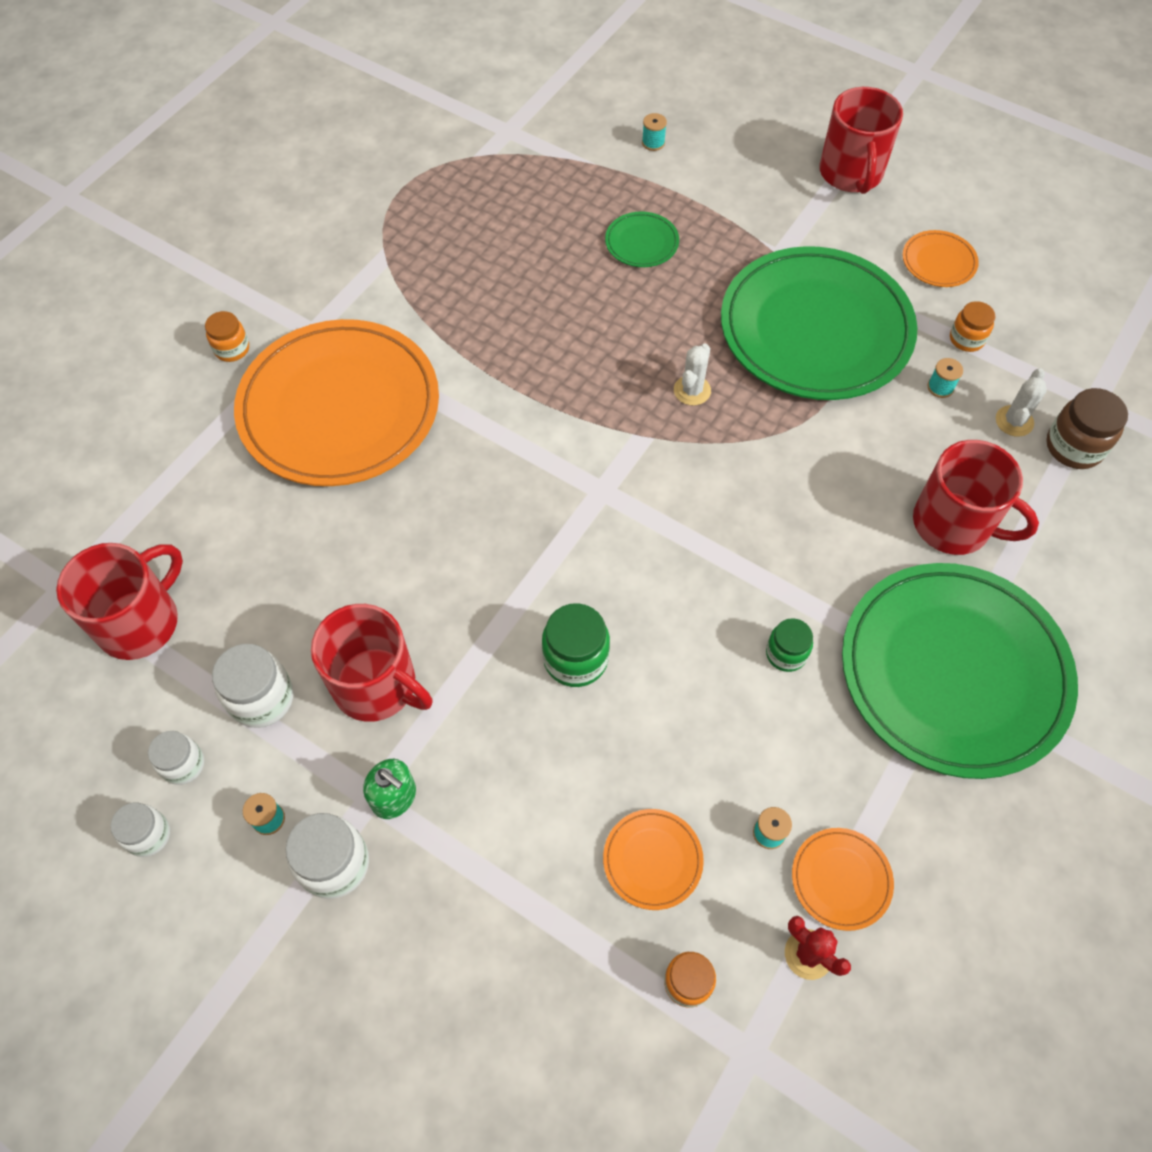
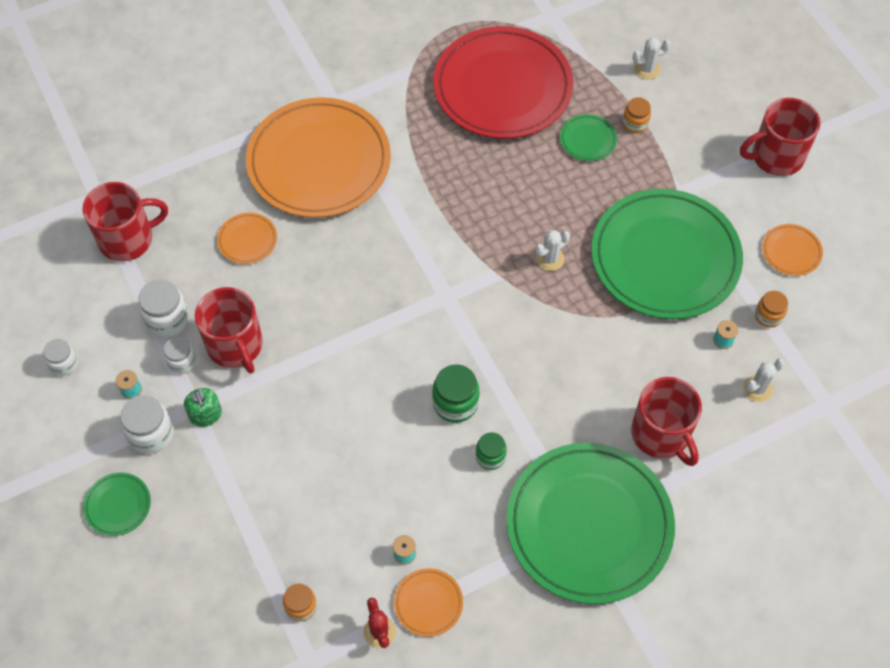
camera: 30 degrees right, 0 degrees up
(183, 764) = (104, 334): white jar -> white jar (182, 362)
(232, 349) = (277, 91): orange jar -> orange jar (635, 123)
(348, 991) = (118, 505): none -> green plate
(506, 228) = (502, 87): none -> red plate
(575, 659) = (360, 391): green jar -> green jar (455, 403)
(652, 860) = (326, 530): orange plate -> orange plate (247, 240)
(653, 143) = (647, 69): turquoise spool -> white cactus
(851, 173) = (776, 156): red mug -> red mug turned 45 degrees clockwise
(1074, 447) = (787, 427): brown jar -> none

